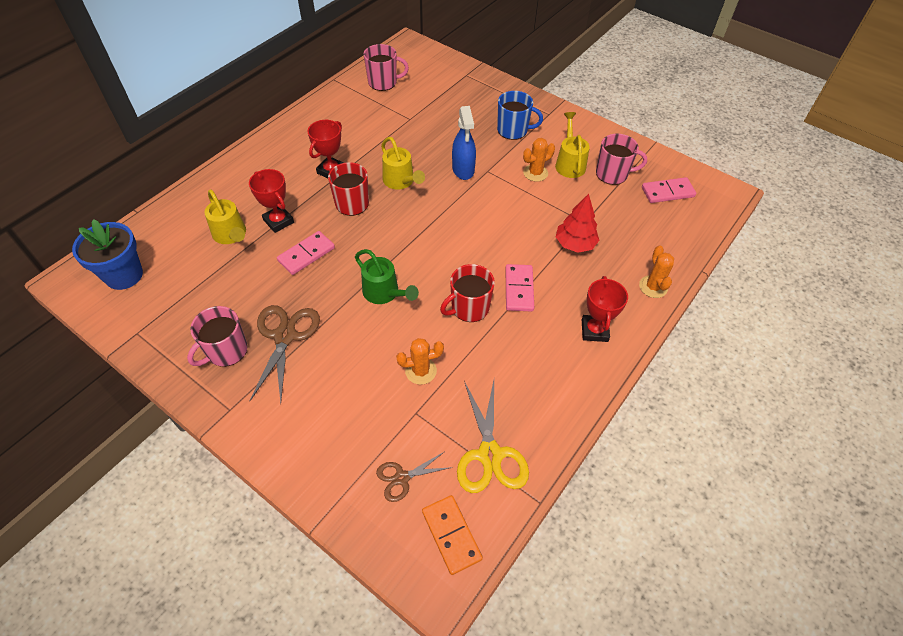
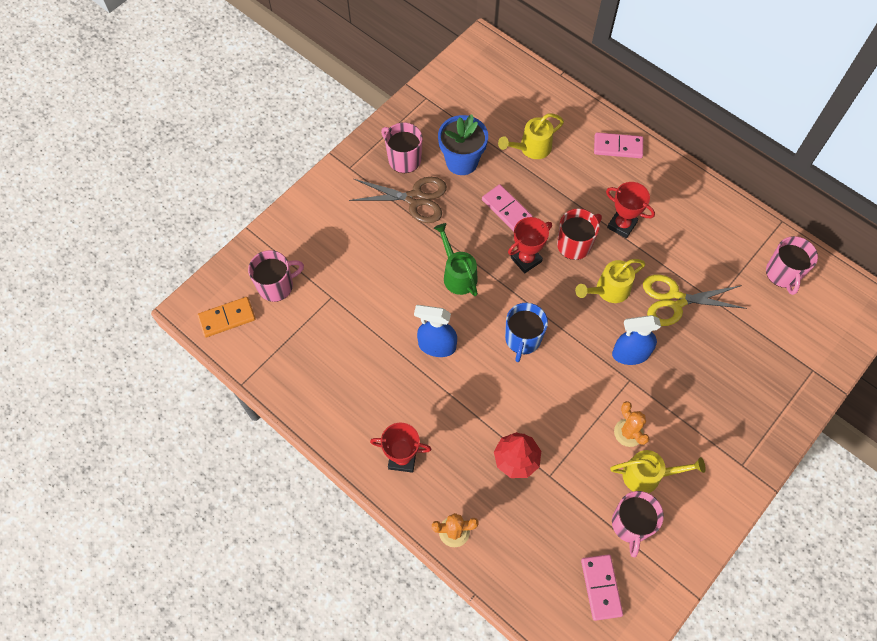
camera: 95 degrees right, 10 degrees up
(124, 275) = (486, 79): blue flower pot -> blue flower pot (462, 162)
(278, 221) = (549, 184): red trophy -> red trophy (526, 259)
(384, 293) = (457, 274): green watering can -> green watering can turned 105 degrees clockwise
(402, 478) = (276, 286): brown scissors -> pink mug
(421, 371) = (371, 302): orange cactus -> none
(469, 308) = (436, 346): red mug -> blue spray bottle
(489, 454) = (286, 351): yellow scissors -> yellow scissors (675, 300)
(513, 130) = (705, 416): blue mug -> blue mug (522, 339)
(519, 289) = (457, 394): pink domino -> pink domino (618, 147)

